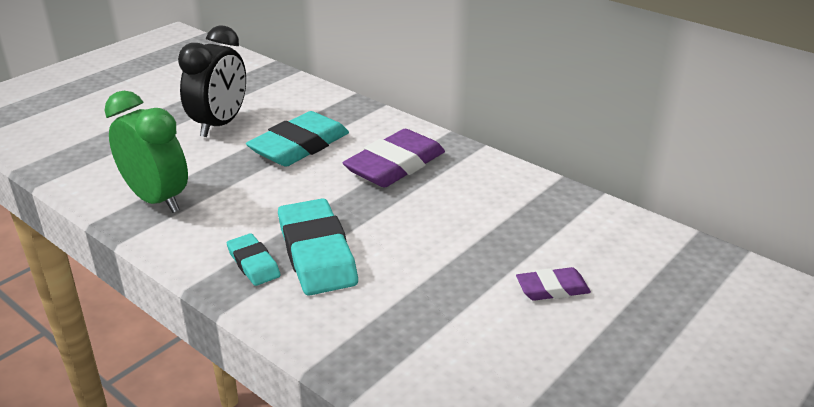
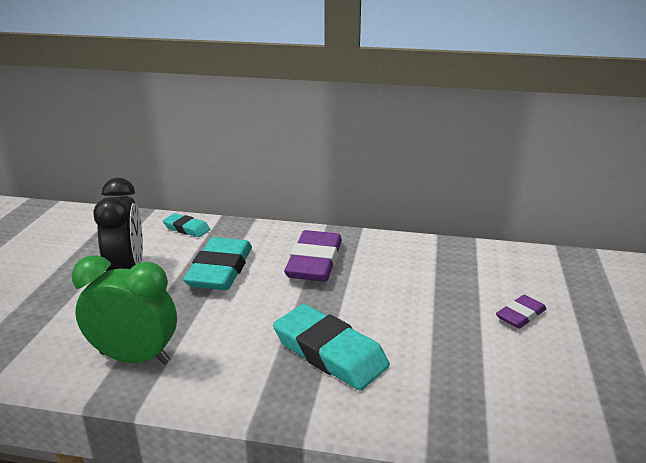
camera: 30 degrees left, 5 degrees down
(253, 263) = (286, 381): turquoise eraser -> turquoise eraser (186, 228)

